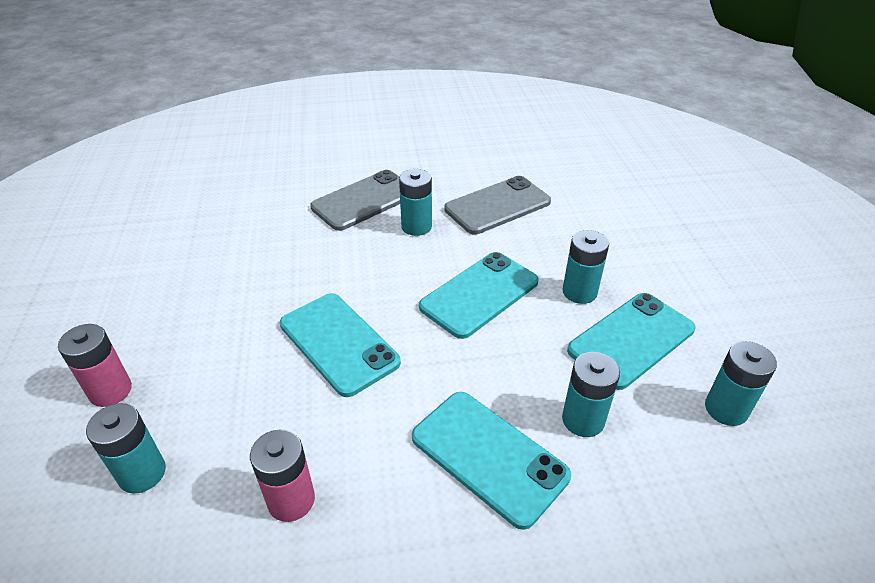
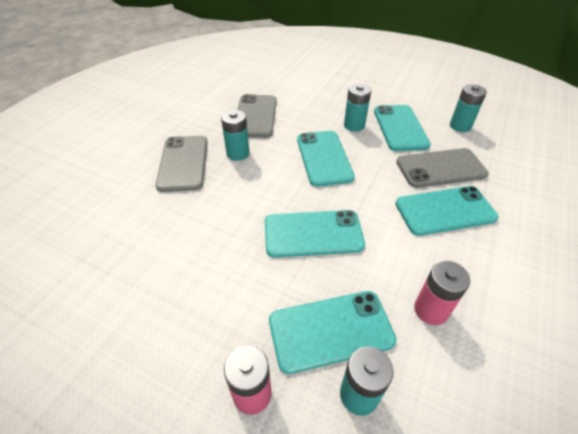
camera: 55 degrees left, 5 degrees up
(210, 417) = (331, 330): none -> turquoise phone
(583, 420) = (440, 168): turquoise battery -> grey phone

